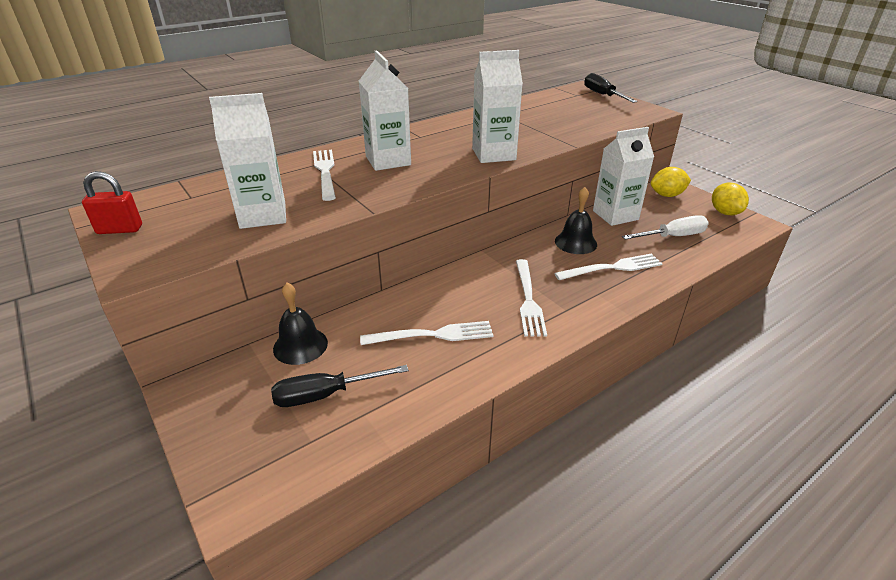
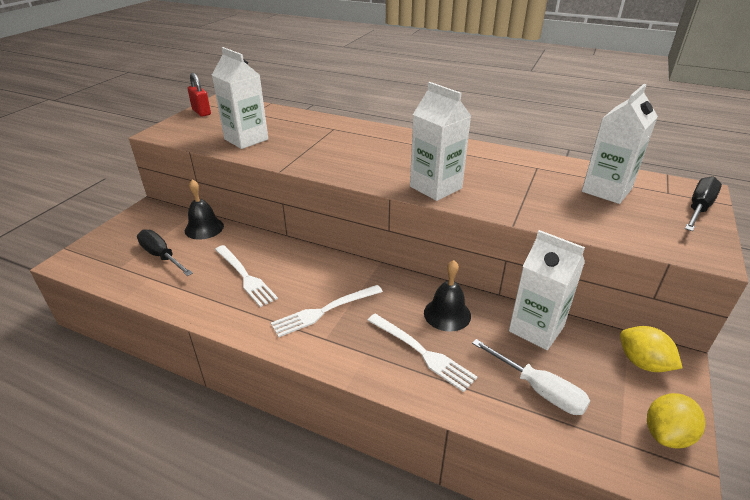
camera: 60 degrees right, 0 degrees up
(325, 171) = (326, 135): white fork -> none
(388, 160) = (369, 150): white carton -> white carton (606, 190)

